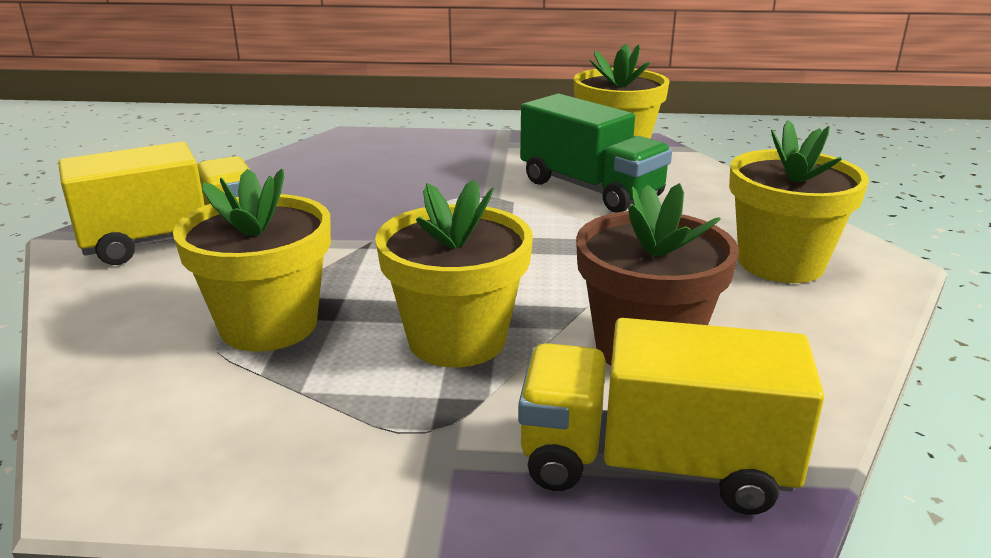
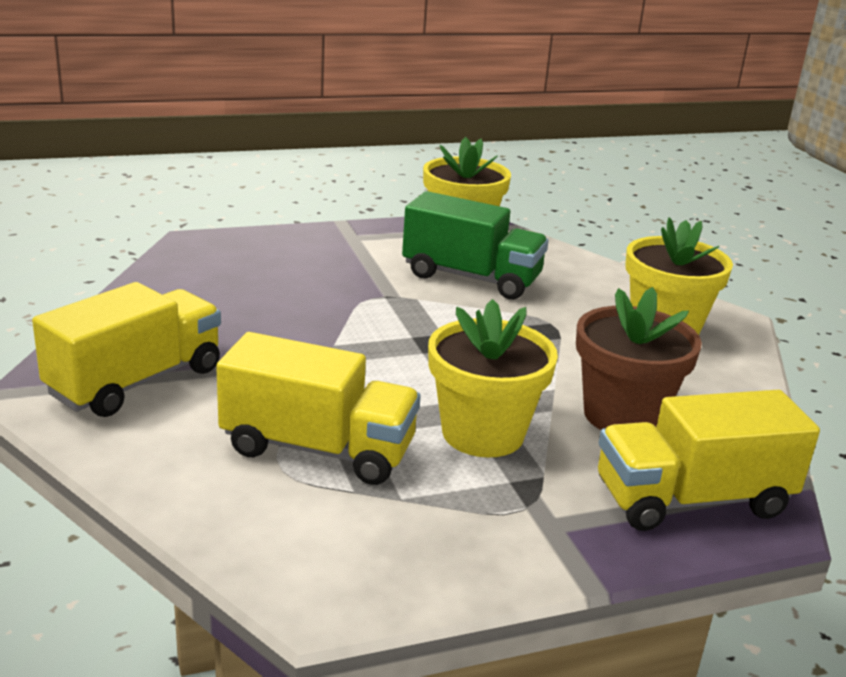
camera: 25 degrees left, 0 degrees up
(269, 325) = (318, 449): yellow flower pot -> yellow truck

